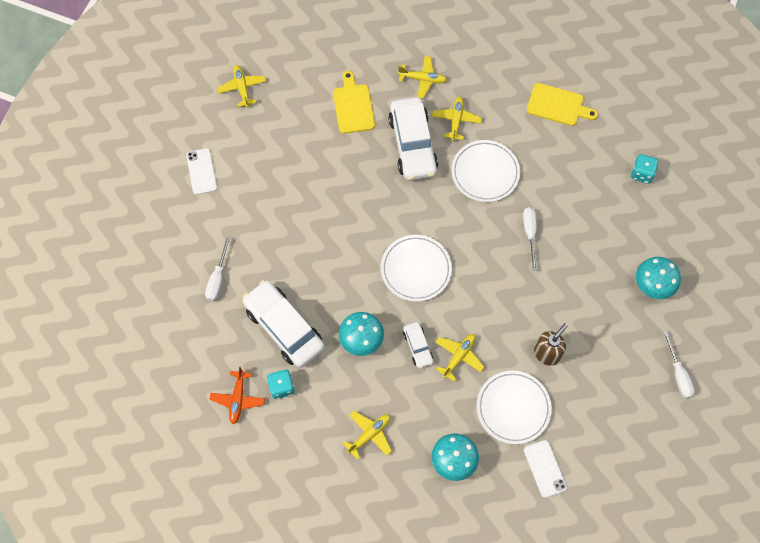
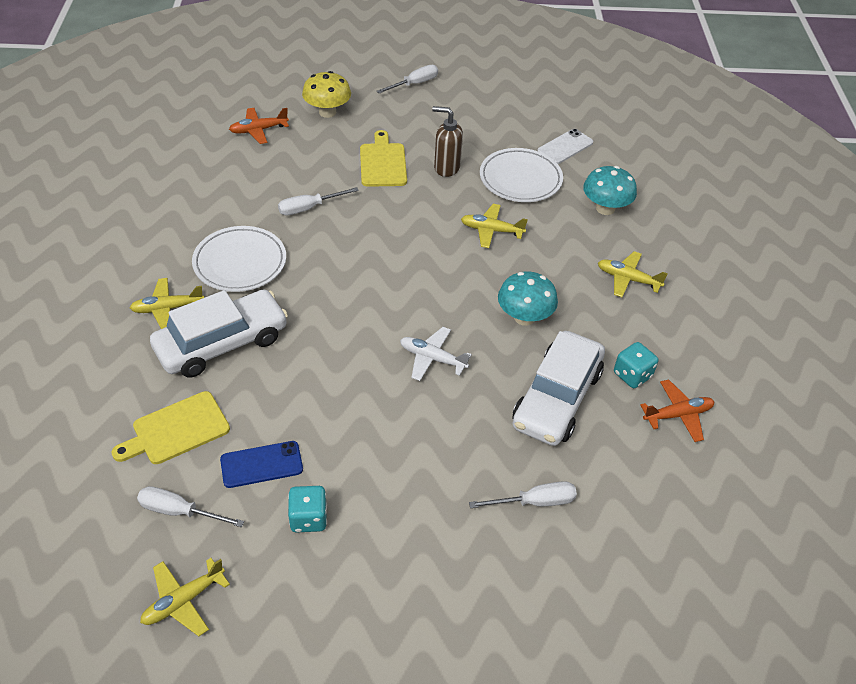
camera: 115 degrees left, 20 degrees down
(201, 171) = (369, 598): white phone -> none
(296, 97) = (179, 511): none -> white screwdriver
(309, 143) = (261, 464): none -> blue phone
(349, 264) = (432, 358): none -> white plane
(416, 269) = (405, 292): white plate -> none
(418, 347) = (501, 266): white car -> none
(423, 79) = (105, 361): yellow plane -> none
(558, 105) = (115, 220): yellow cutting board -> yellow cutting board (382, 163)
(641, 173) = (193, 139): turquoise dice -> turquoise dice (308, 518)
(641, 224) = (258, 130): none -> orange plane
(653, 285) = (327, 112): turquoise mushroom -> yellow mushroom

